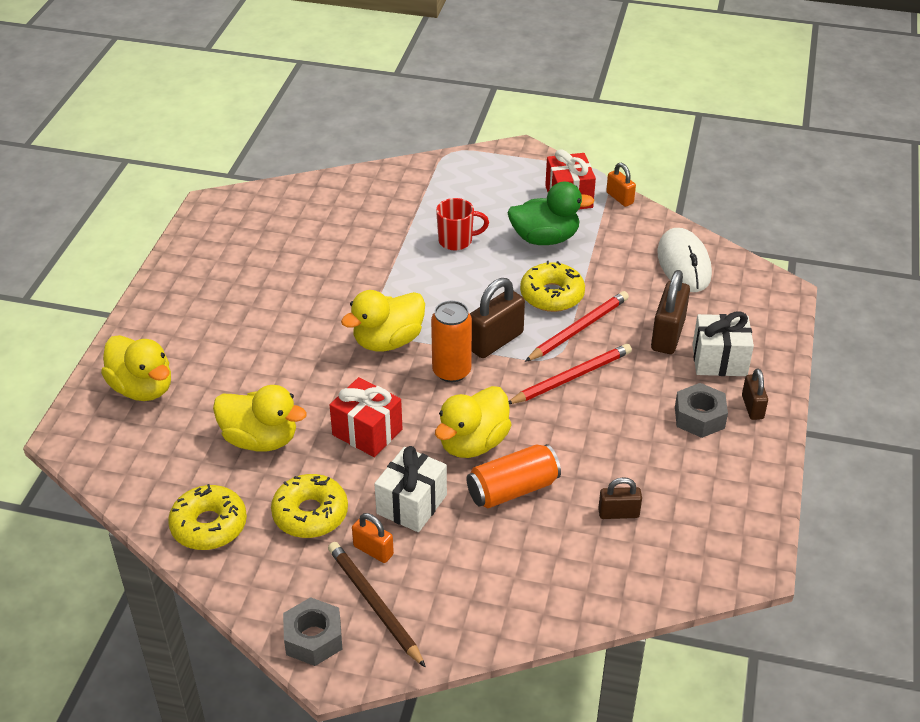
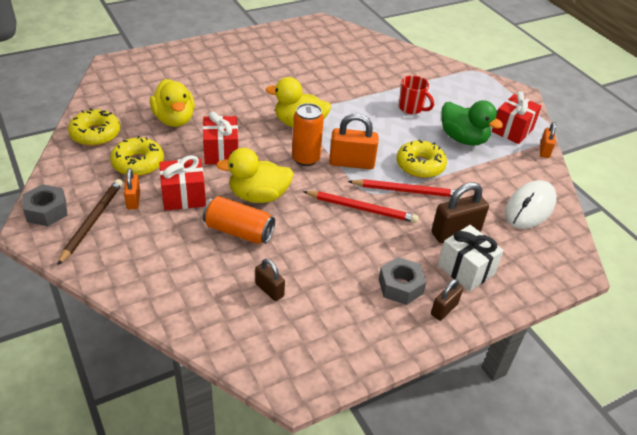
camera: 45 degrees right, 0 degrees up
(142, 388) = (168, 67): yellow duck -> none
(411, 504) = (184, 196): white gift -> red gift
(495, 341) = (351, 163): brown padlock -> orange padlock

